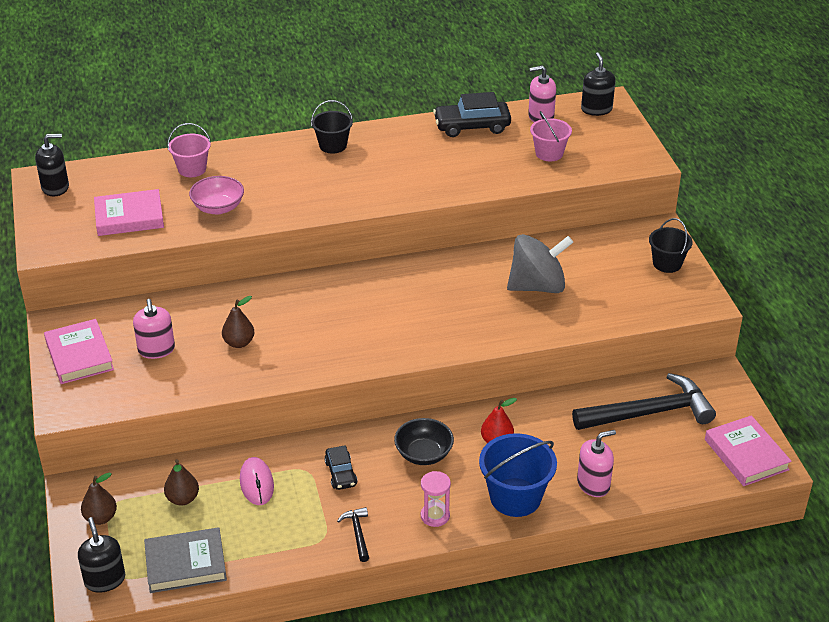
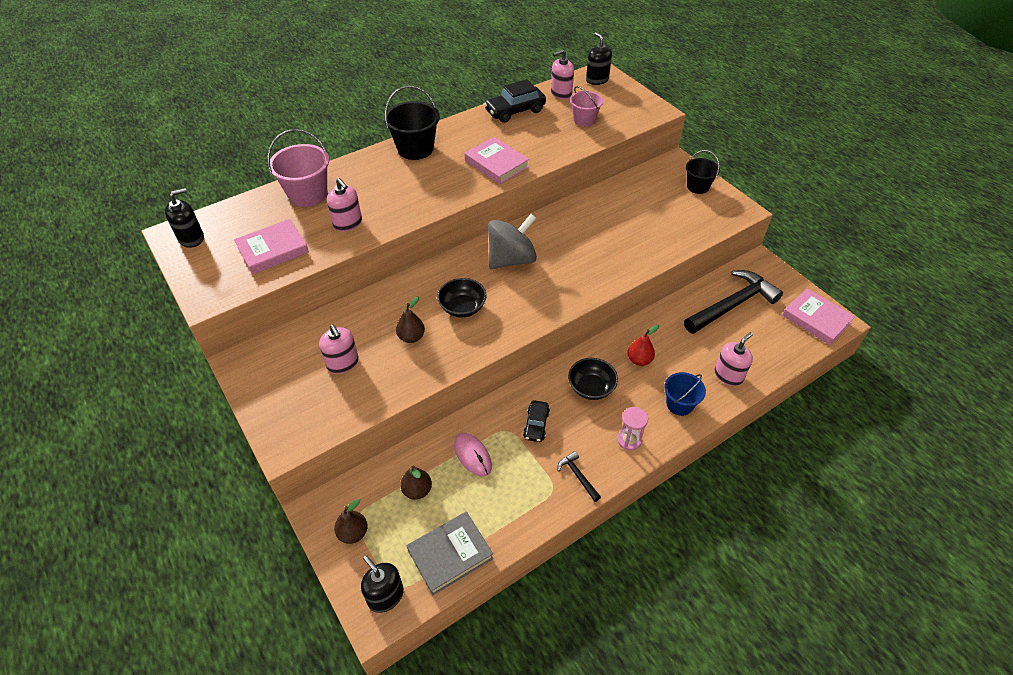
camera: 20 degrees left, 10 degrees up
(79, 355) = (275, 388): pink book -> pink book (496, 164)
(192, 169) = (308, 194): pink bucket -> pink bucket, size x1.57
(218, 208) = (348, 223): pink bowl -> pink soap dispenser
(309, 327) = (462, 307): none -> black bowl
(333, 145) = (415, 149): black bucket -> black bucket, size x1.57
(341, 473) = (536, 425): black car -> black car turned 45 degrees clockwise
(515, 497) = (679, 404): blue bucket -> blue bucket, size x0.64
(537, 286) = (618, 227): grey spinning top -> grey spinning top (511, 259)

